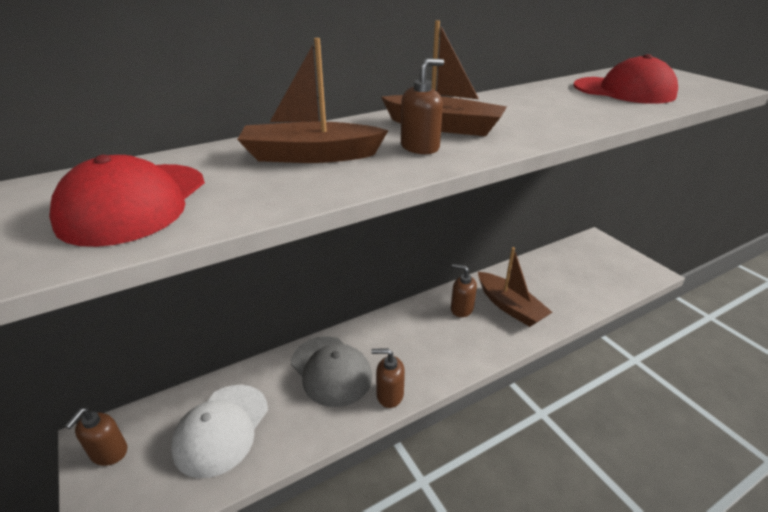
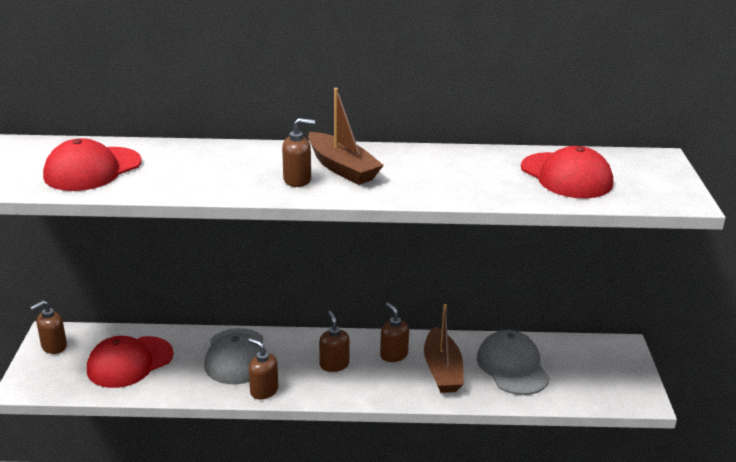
camera: 30 degrees right, 5 degrees down
(221, 429) = (130, 362): white cap -> red cap
(310, 156) = (219, 166): brown boat -> none
(424, 339) = (334, 364): none -> brown soap dispenser
(551, 282) = (512, 367): none -> grey cap

